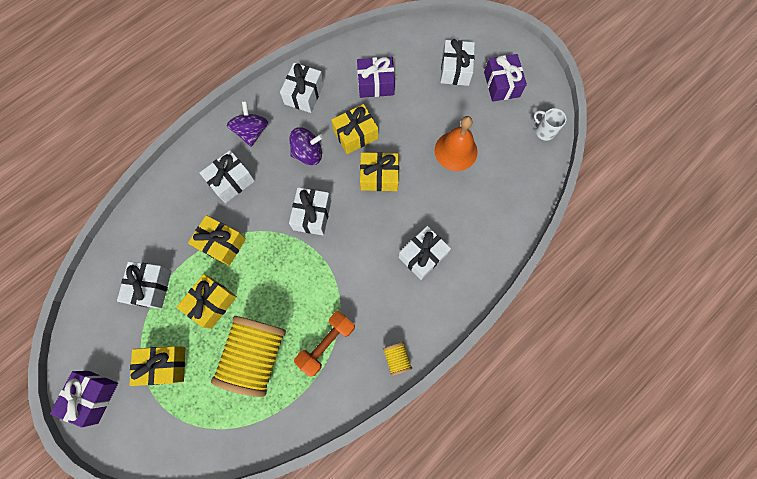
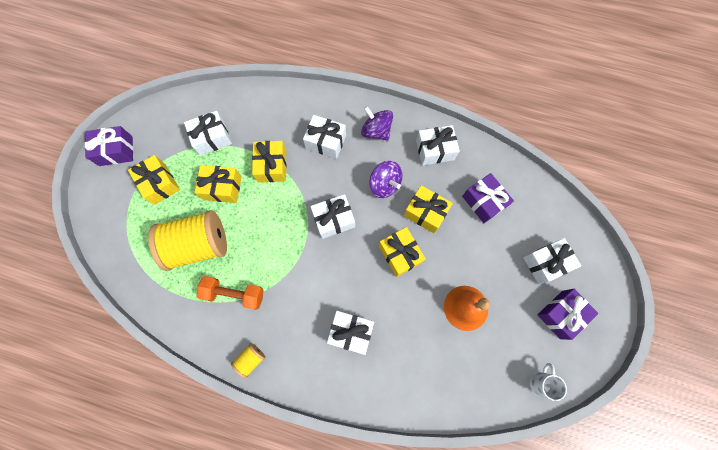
camera: 60 degrees right, 0 degrees up
(252, 131) = (376, 131): purple spinning top -> purple spinning top turned 105 degrees counterclockwise

